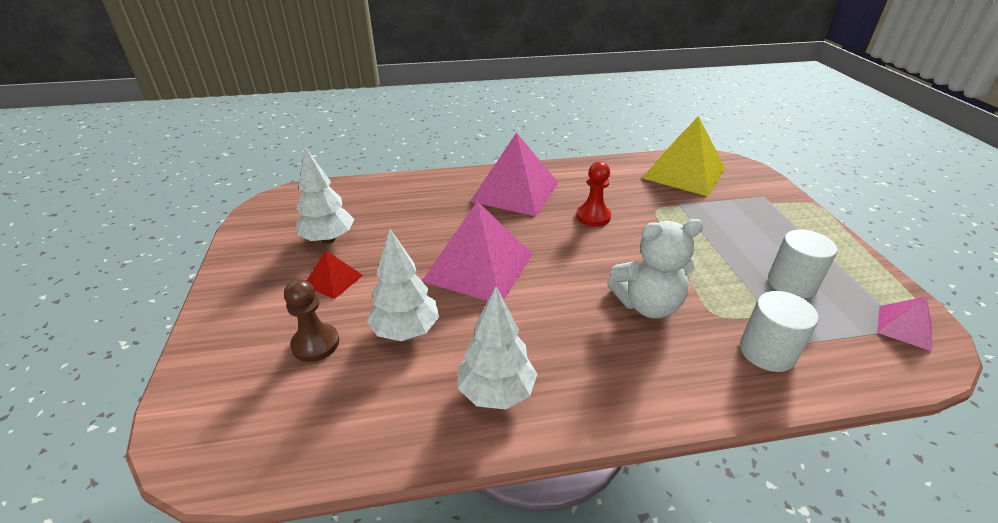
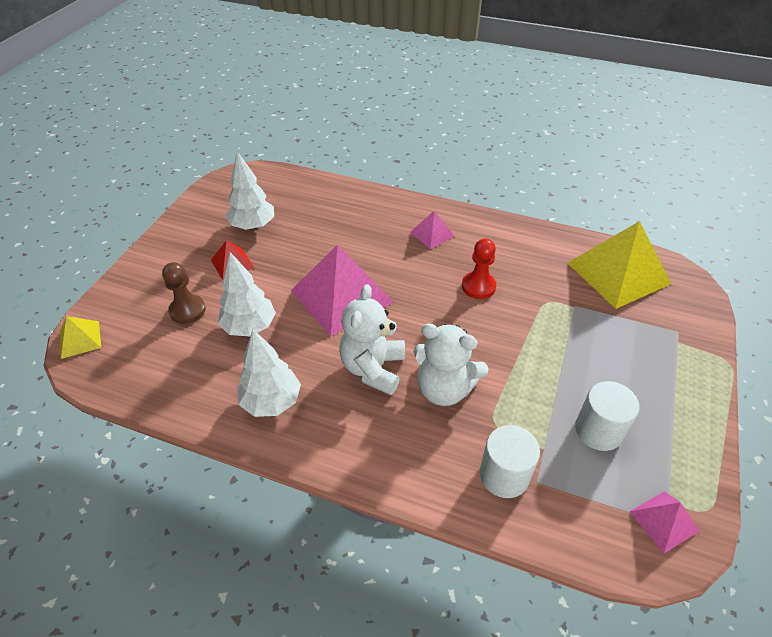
camera: 30 degrees right, 10 degrees up
(183, 436) = (80, 339): none -> yellow pyramid
(515, 191) = (432, 234): pink pyramid -> pink pyramid, size x0.48
(569, 315) = (373, 368): none -> white teddy bear

